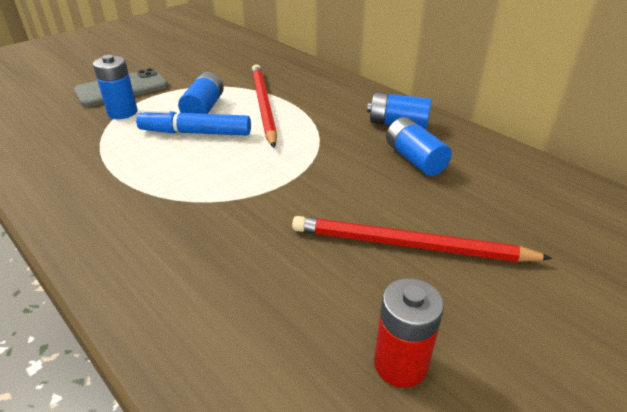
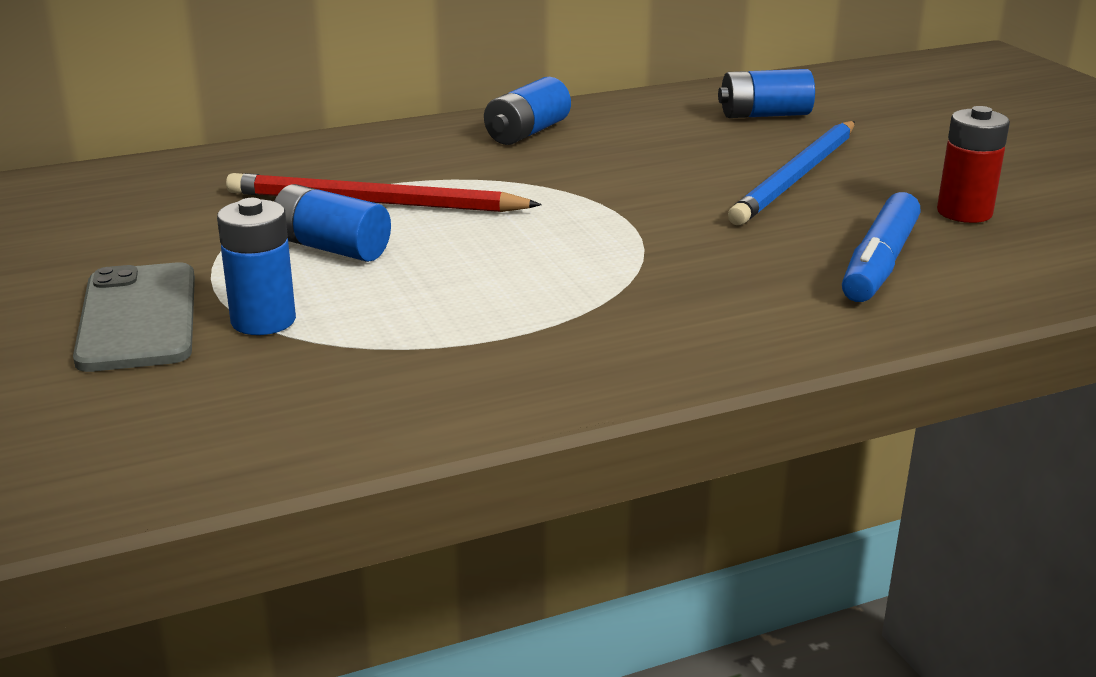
camera: 70 degrees left, 10 degrees down
(196, 133) = (420, 261): blue marker -> blue marker (879, 263)
(409, 245) = (796, 177): red pencil -> blue pencil
(414, 159) = (626, 141): blue battery -> blue battery (764, 115)

